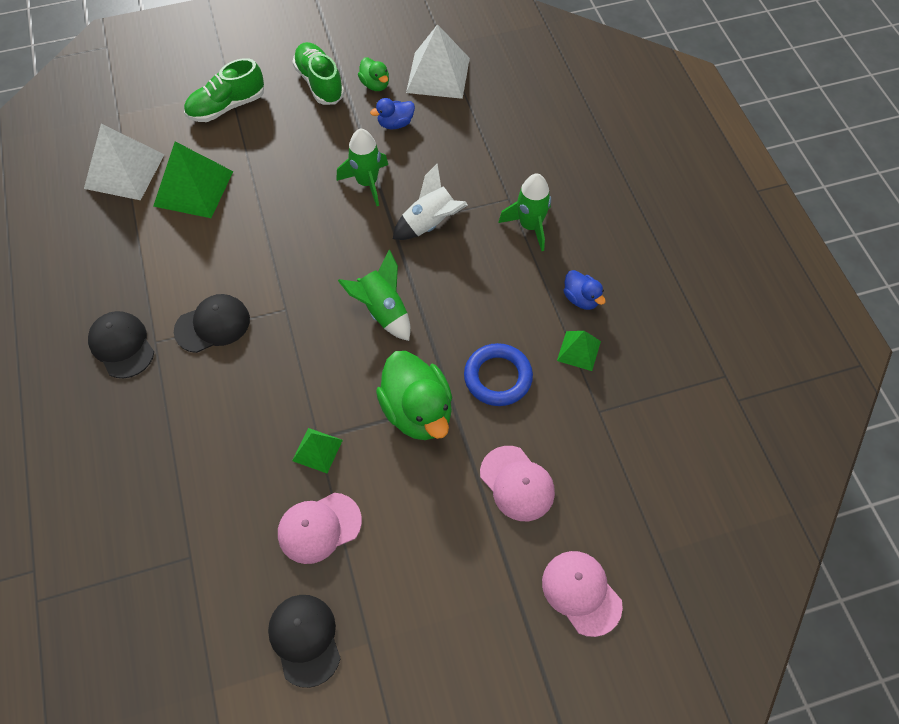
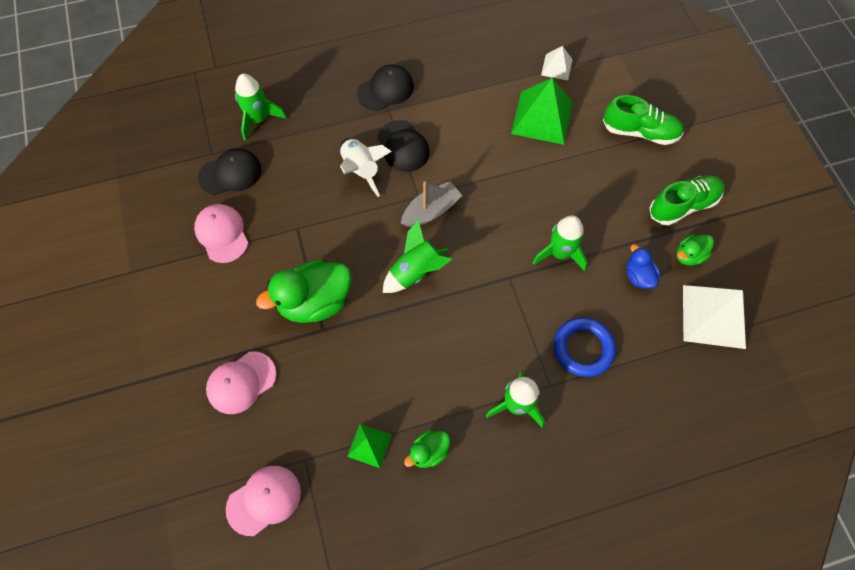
camera: 90 degrees right, 5 degrees up
(124, 171) = (556, 67): white pyramid -> white pyramid, size x0.53
(142, 499) = (258, 119): none -> green rocket
(227, 107) = (640, 132): green shoe -> green shoe turned 135 degrees clockwise
(305, 639) = (140, 230): black cap -> black cap (230, 173)
(306, 296) = (431, 211): none -> grey boat
(317, 450) = (286, 229): green pyramid -> none
(430, 224) = (514, 310): white rocket -> white rocket (361, 170)
(498, 377) = (344, 369): blue ring -> blue ring (583, 348)
(581, 299) = (428, 452): blue duck -> green duck
(581, 593) = (140, 431): pink cap -> pink cap (264, 500)

